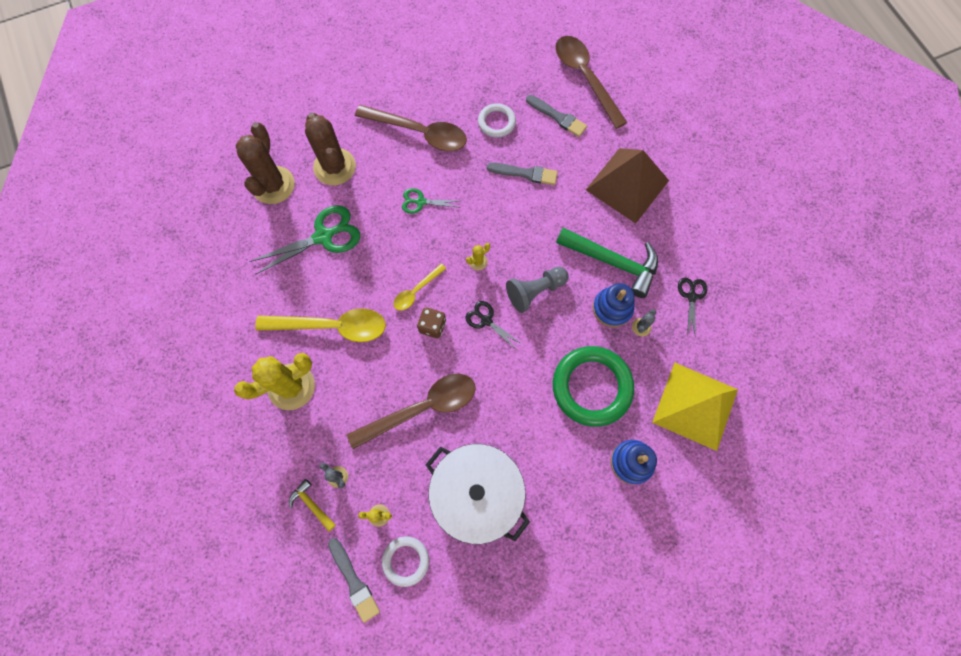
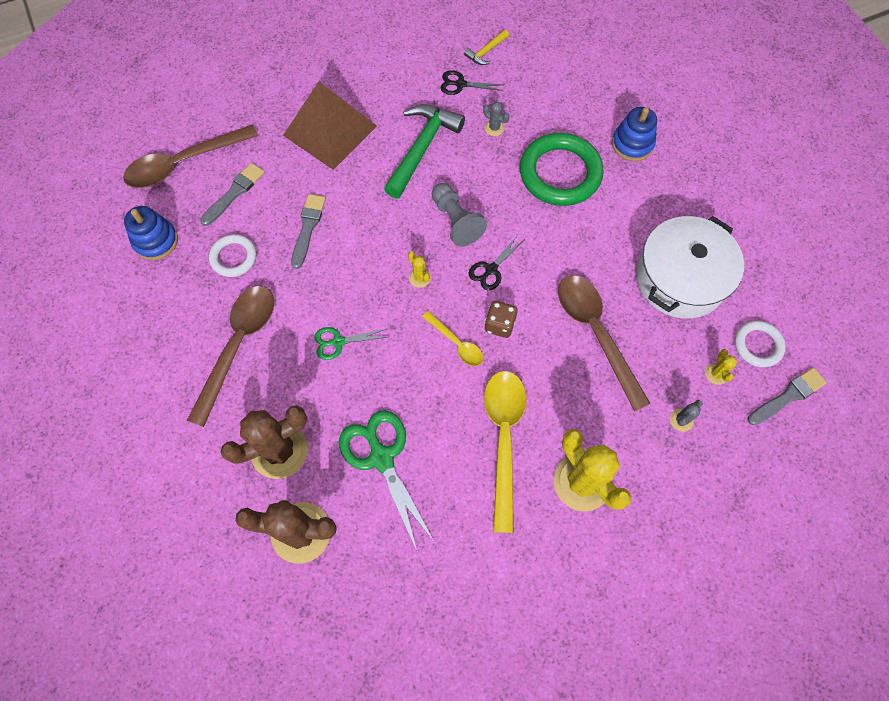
camera: 90 degrees left, 5 degrees down
(312, 504) = (716, 446): yellow hammer -> yellow hammer (486, 52)
(420, 202) = (338, 342): green scissors -> green scissors turned 75 degrees clockwise
(612, 308) = (474, 151): blue stacking toy -> blue stacking toy (156, 241)
(695, 405) = (572, 90): yellow pyramid -> none

